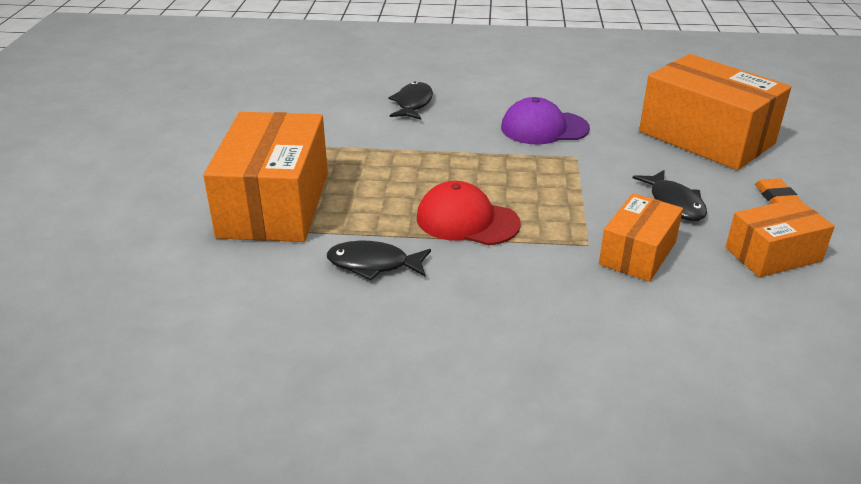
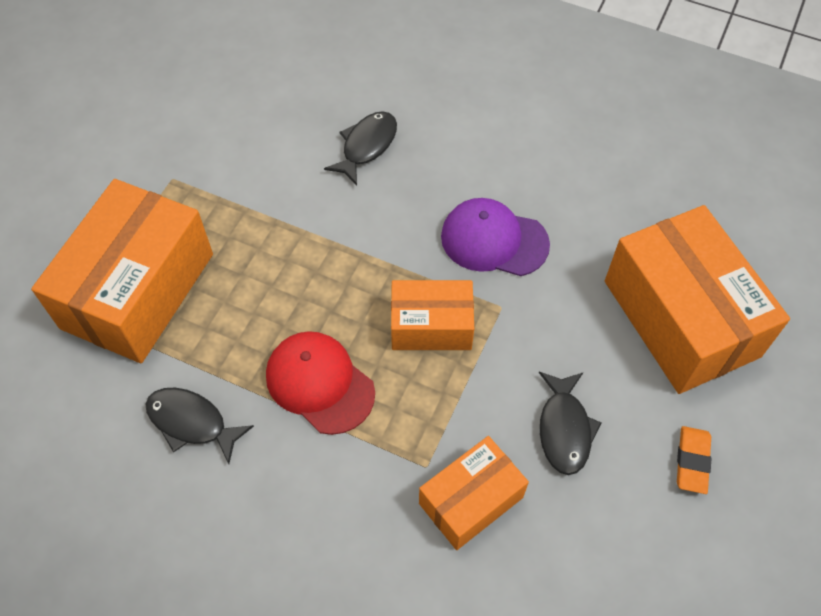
camera: 20 degrees right, 25 degrees up
(773, 254) = (621, 555): orange box -> orange box (431, 326)

